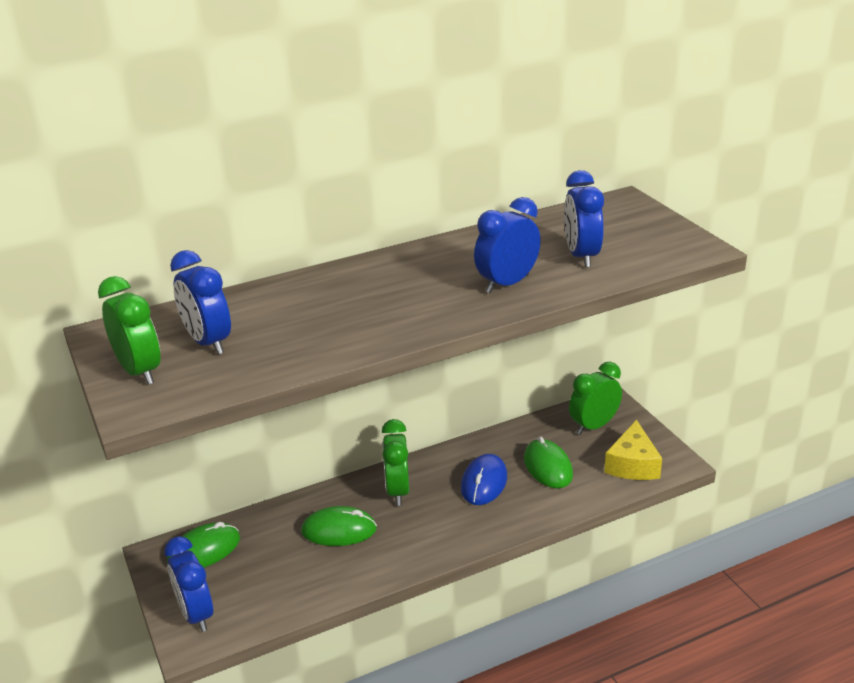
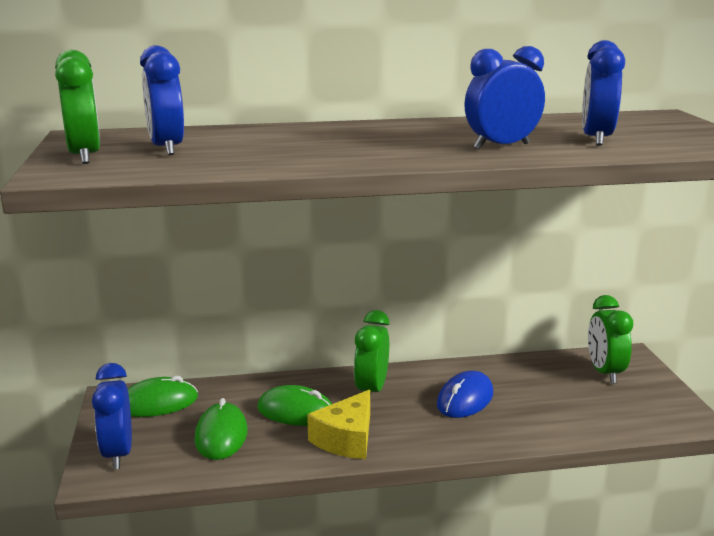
camera: 15 degrees right, 10 degrees down
(548, 467) = (540, 398): green mouse -> green mouse (221, 435)
(594, 426) = (604, 372): green clock -> green clock turned 75 degrees counterclockwise
(632, 464) = (639, 412): yellow cheese -> yellow cheese (346, 439)

